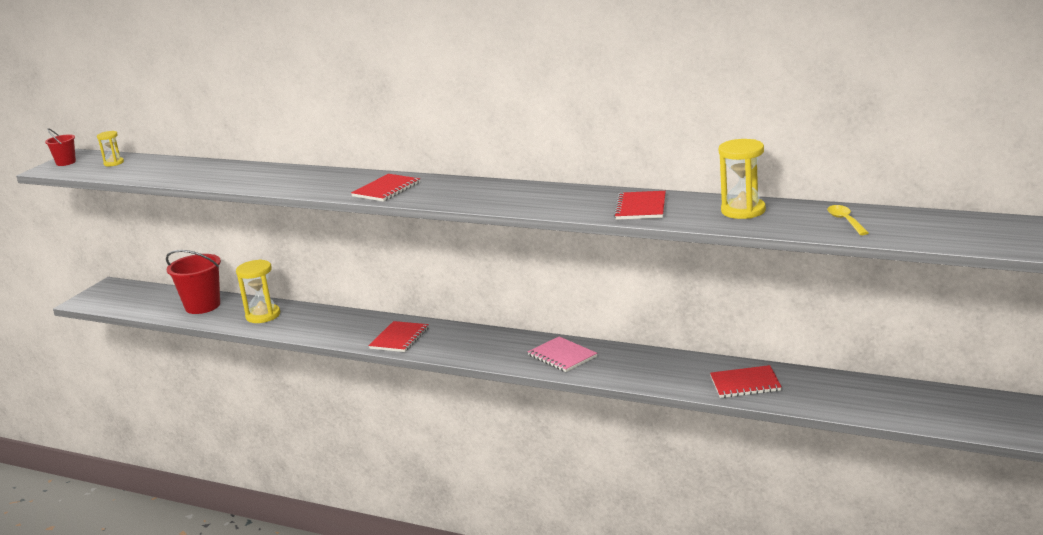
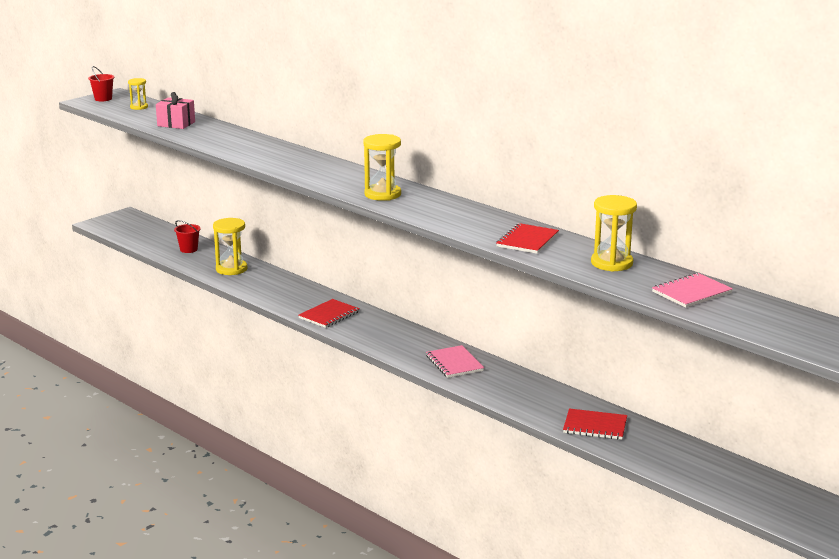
camera: 15 degrees right, 0 degrees up
(169, 171) = (176, 124): none -> pink gift
(202, 306) = (188, 249): red bucket -> red bucket, size x0.54
(386, 189) = (333, 178): red notebook -> none
(453, 195) = (382, 194): none -> yellow hourglass
(845, 221) = (691, 292): yellow spoon -> pink notebook

